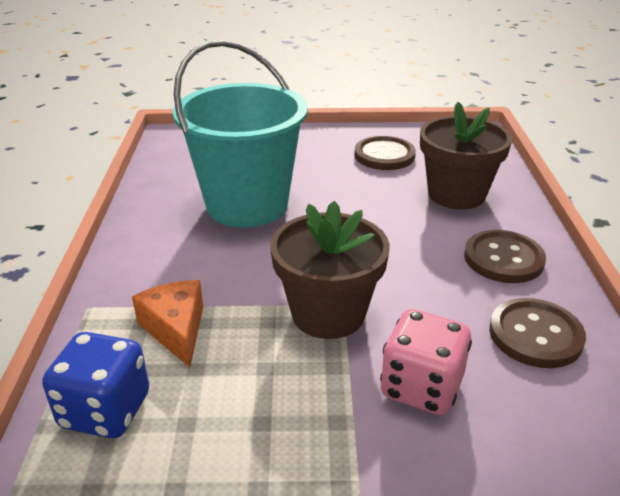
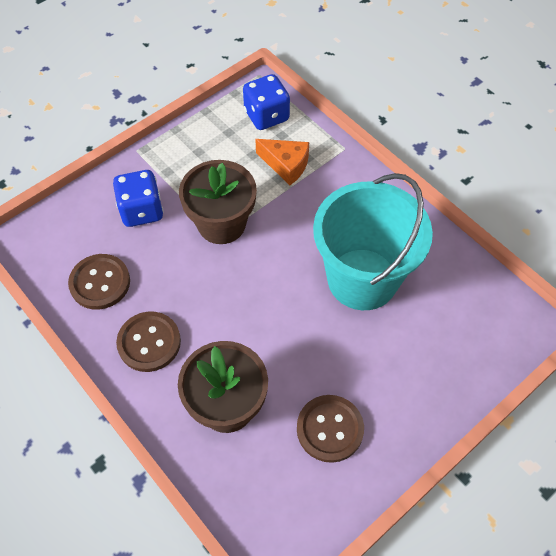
camera: 140 degrees right, 25 degrees up
(421, 387) = (141, 211): pink dice -> blue dice

